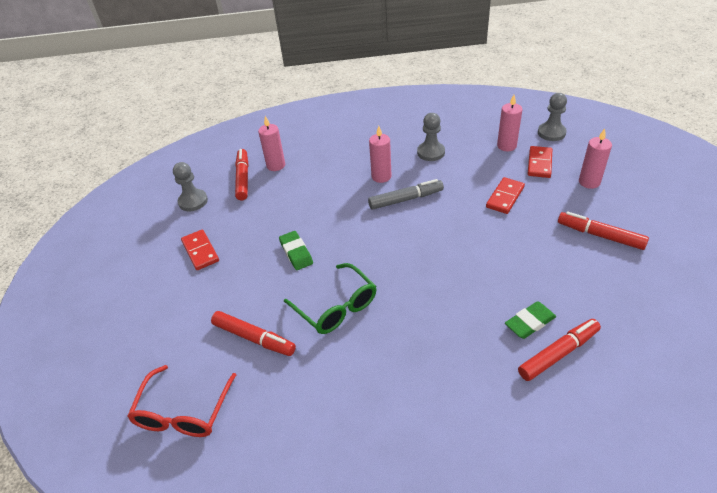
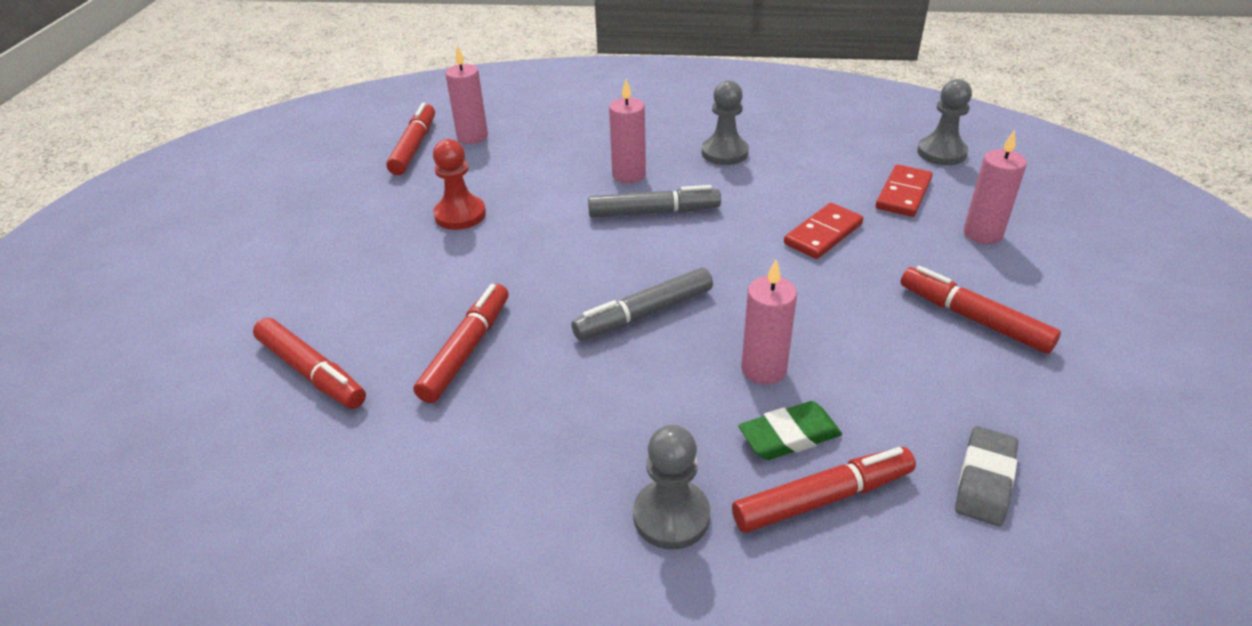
camera: 10 degrees right, 5 degrees down
(183, 412) = (142, 462): red glasses -> none
(193, 201) = (325, 166): grey pawn -> grey pawn (671, 516)
(200, 251) = (298, 234): red domino -> none
(293, 221) = (460, 215): none -> red pawn
(296, 253) = (442, 260): green eraser -> none
(336, 307) = (466, 350): green glasses -> red marker
(426, 265) = (645, 313): none -> grey marker
(506, 146) = (856, 161): pink candle -> pink candle (763, 369)
(633, 327) = (984, 480): none -> grey eraser

